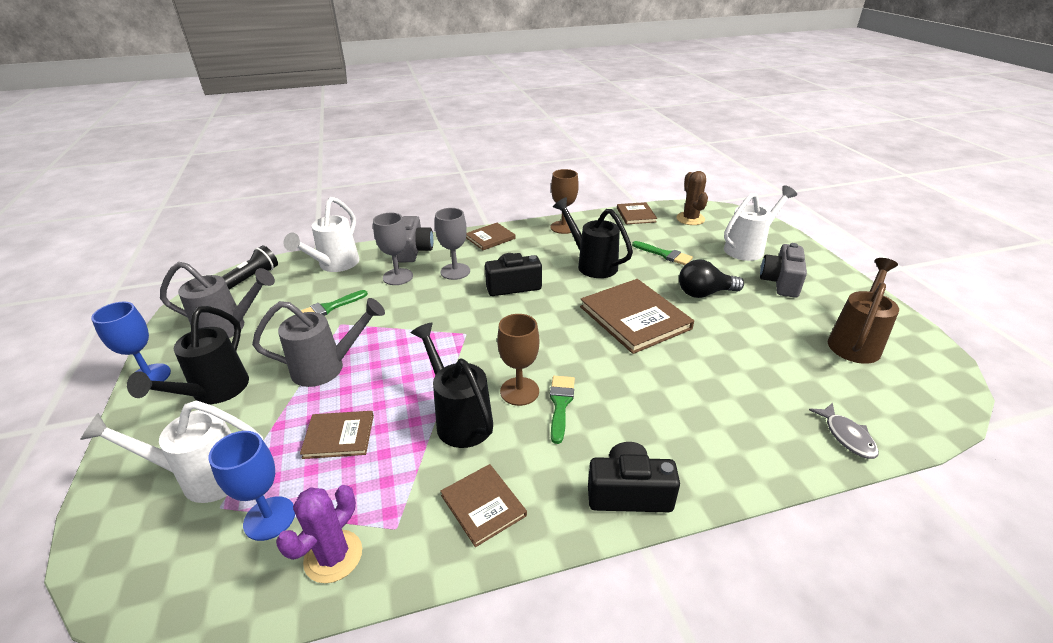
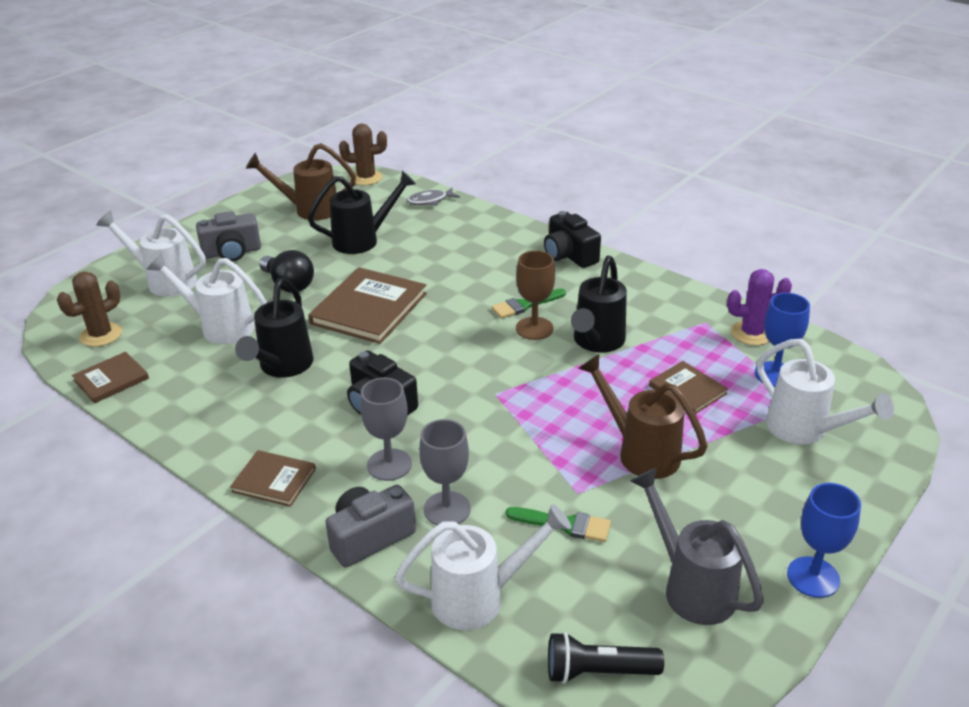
camera: 125 degrees left, 0 degrees up
(214, 393) = (758, 503): black watering can -> black watering can (363, 240)
(327, 367) = (640, 451): grey watering can -> brown watering can
(483, 505) = (647, 299): brown book -> none
(563, 227) = (192, 427): brown goblet -> none
(664, 254) = (219, 327): green brush -> white watering can
(847, 436) = (430, 201): grey fish -> grey fish turned 150 degrees counterclockwise
(940, 408) = (366, 178): none -> brown cactus

